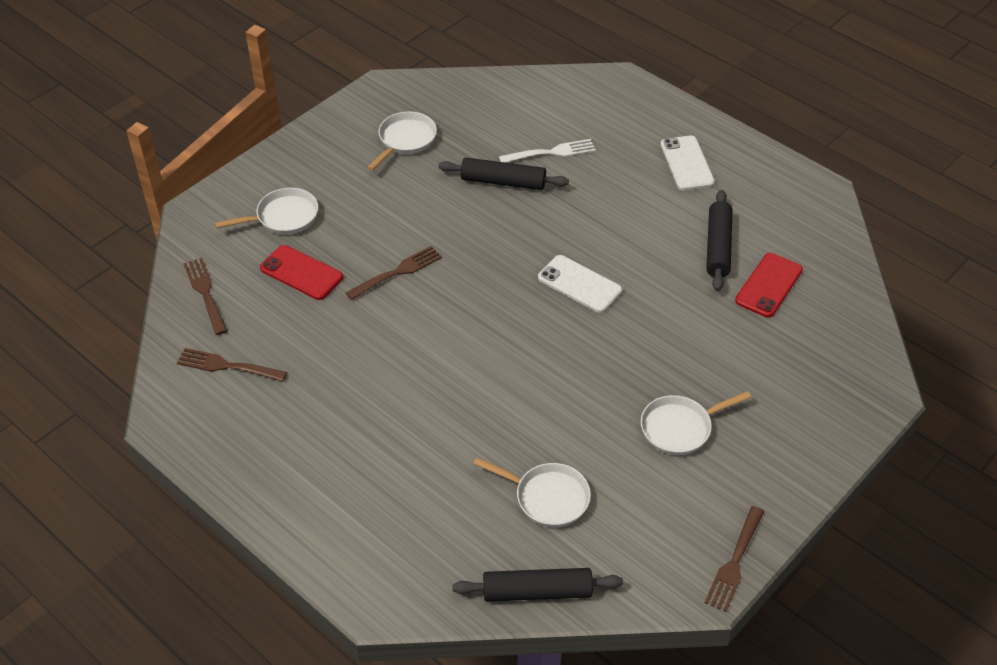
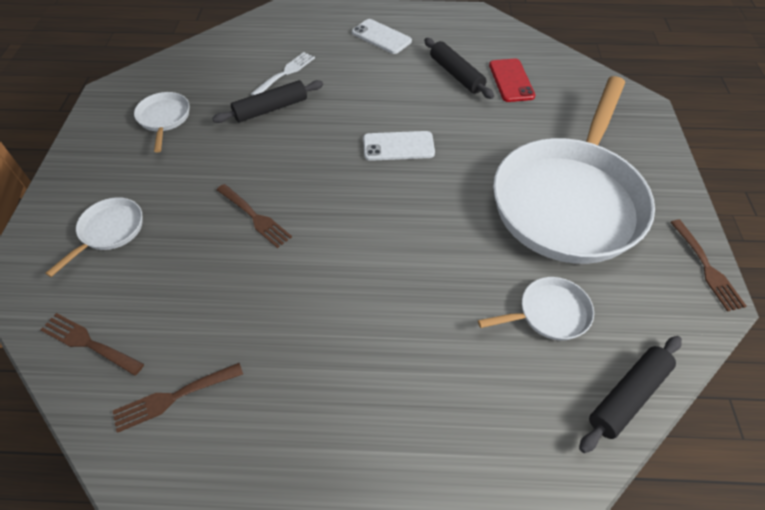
camera: 40 degrees left, 5 degrees up
(301, 273) = (170, 267): red phone -> none
(397, 272) = (255, 217): brown fork -> brown fork turned 120 degrees clockwise
(680, 428) = (569, 200): white pan -> white pan, size x2.48

